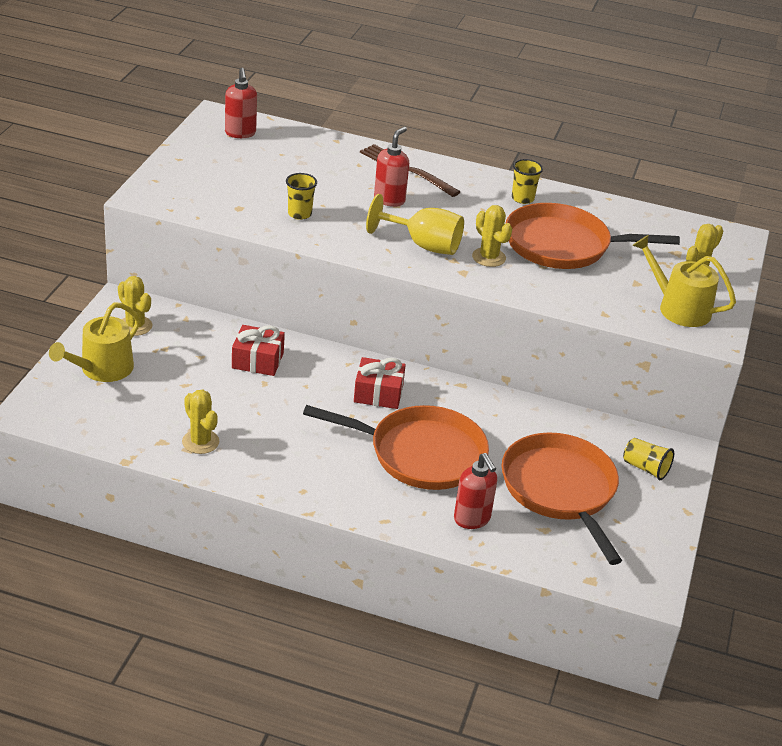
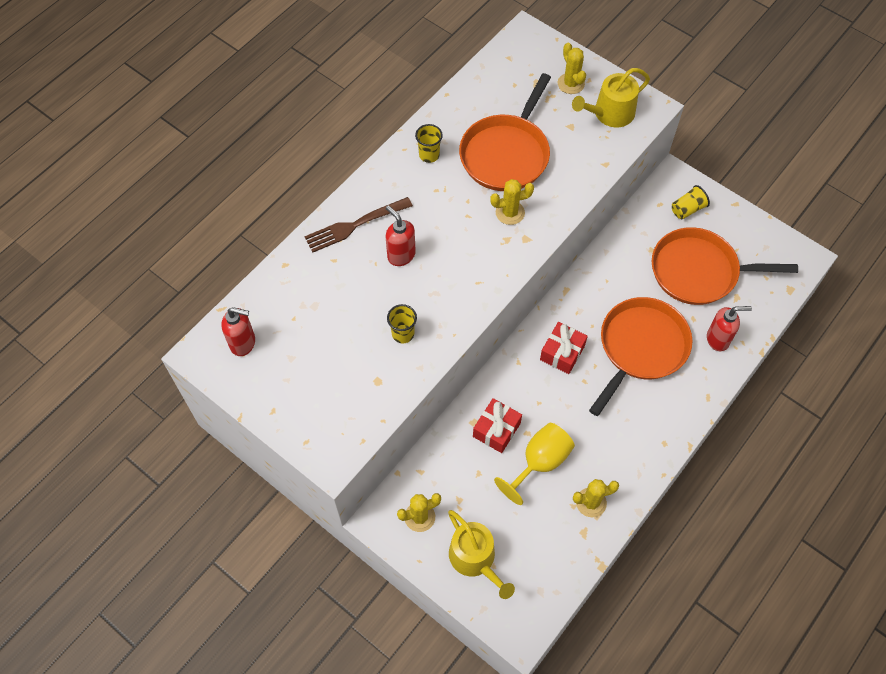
camera: 65 degrees left, 25 degrees up
(423, 245) = (479, 253): yellow goblet -> yellow goblet (539, 462)

